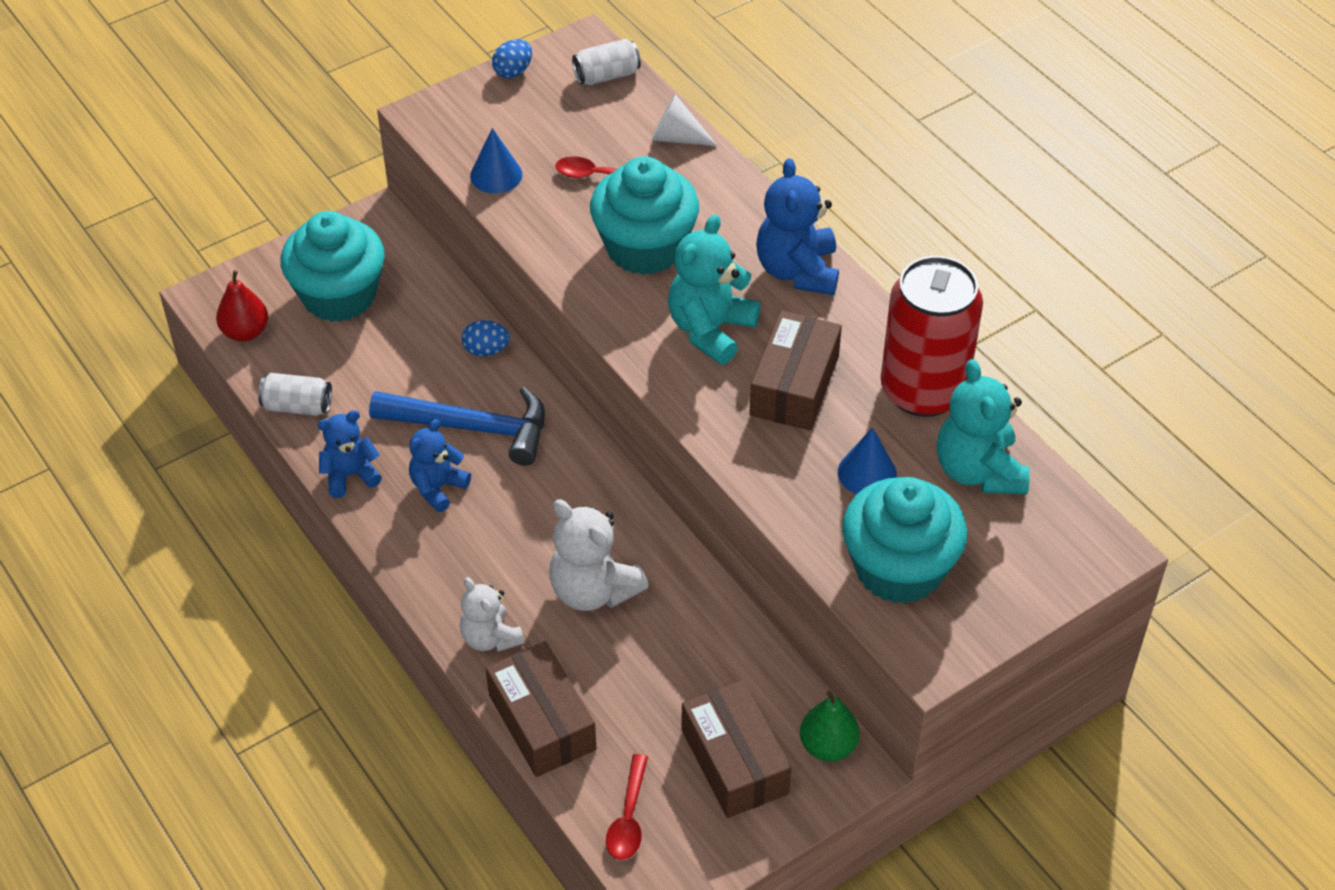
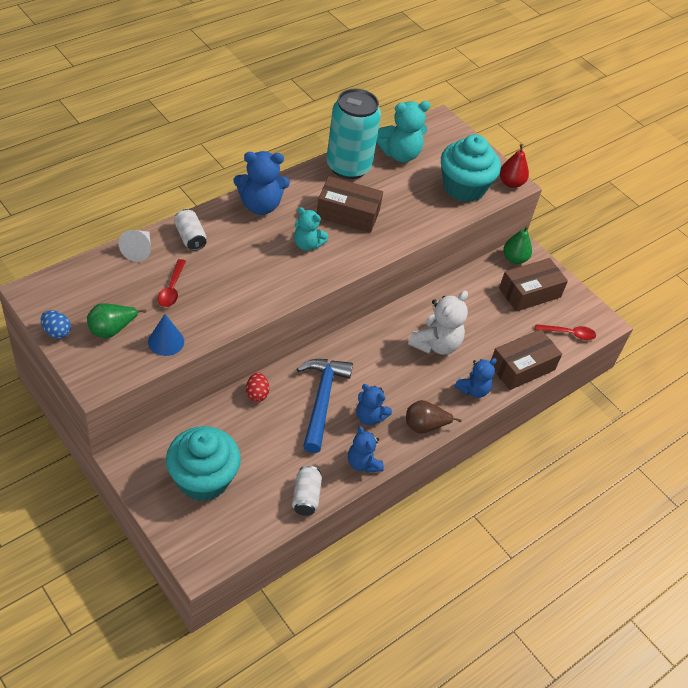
camera: 100 degrees left, 0 degrees up
(245, 332) = (236, 535): red pear -> red pear (511, 183)
(416, 560) = (425, 426): none -> brown pear
(486, 350) = (257, 394): blue egg -> red egg
(490, 638) = (473, 390): white teddy bear -> blue teddy bear
(517, 121) = (112, 330): none -> green pear
(607, 75) = (70, 282): white can -> white can (190, 237)
(645, 247) = (239, 269): turquoise cupcake -> none
(710, 330) = (307, 244): turquoise teddy bear -> turquoise teddy bear, size x0.65
(867, 473) = (405, 192): blue cone -> none
(923, 390) = (348, 167): red can -> turquoise can

